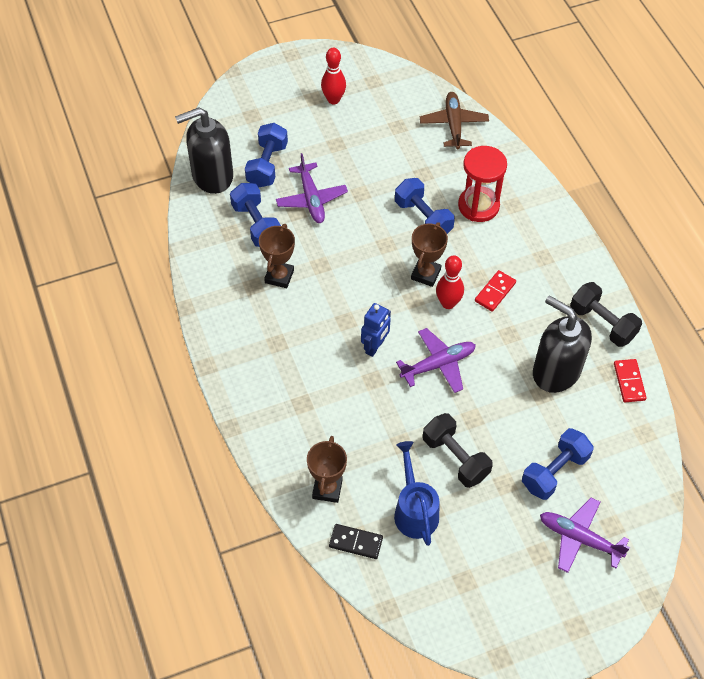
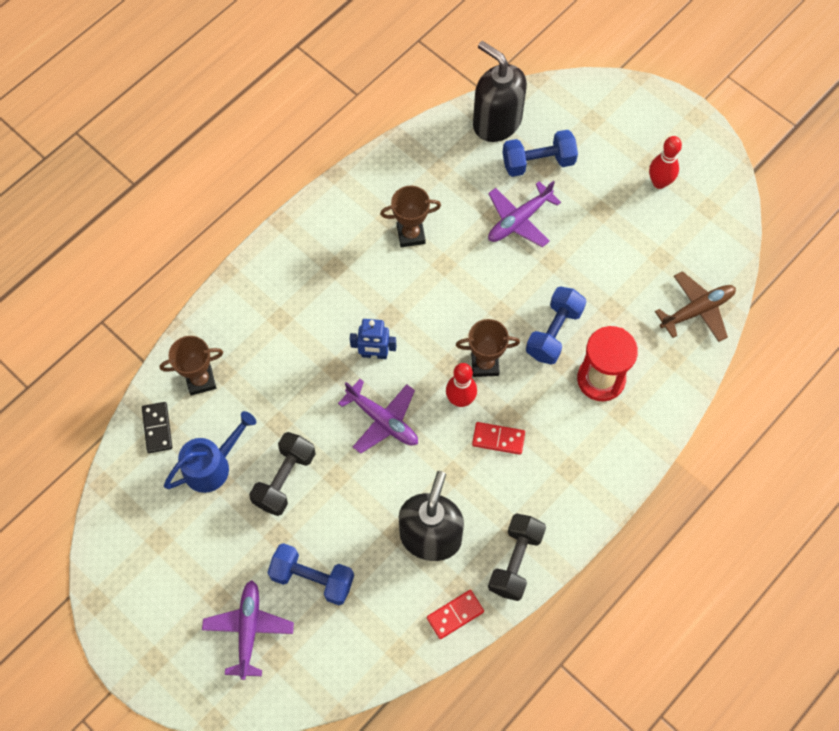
camera: 65 degrees right, 10 degrees up
(256, 224) = (460, 187): blue dumbbell -> none

